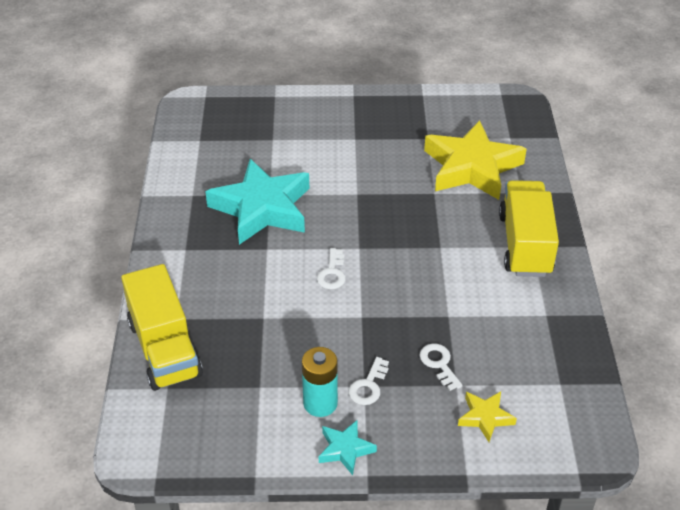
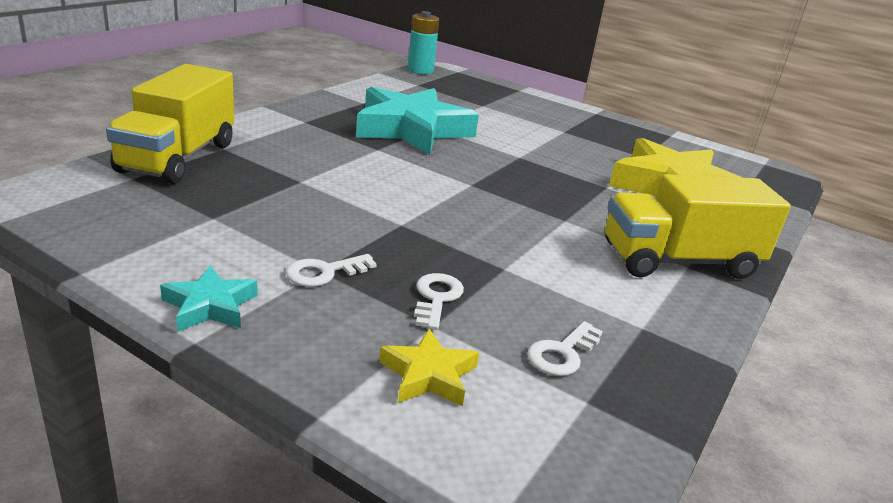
camera: 30 degrees right, 15 degrees down
(320, 403) = (249, 258): turquoise battery -> turquoise battery (420, 70)
(332, 273) = (416, 186): white key -> white key (562, 353)
(525, 245) = (679, 261): yellow truck -> yellow truck turned 135 degrees counterclockwise

